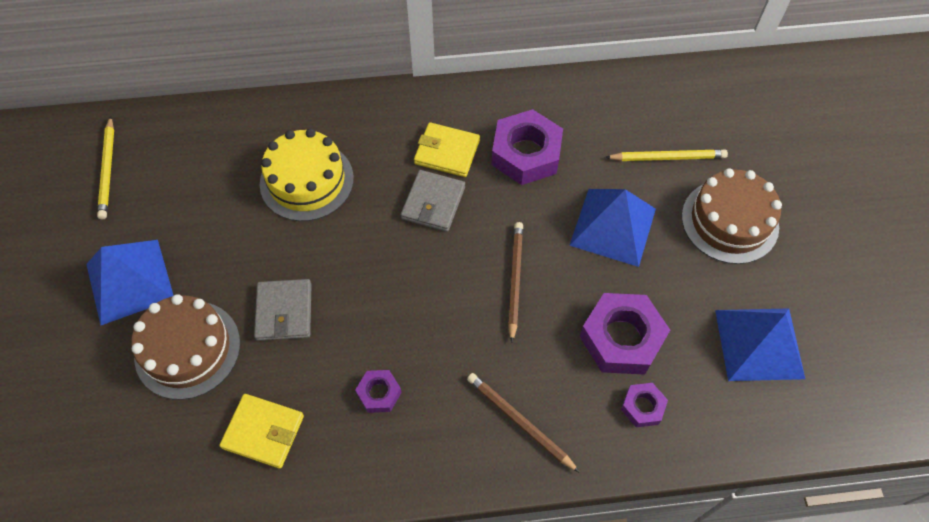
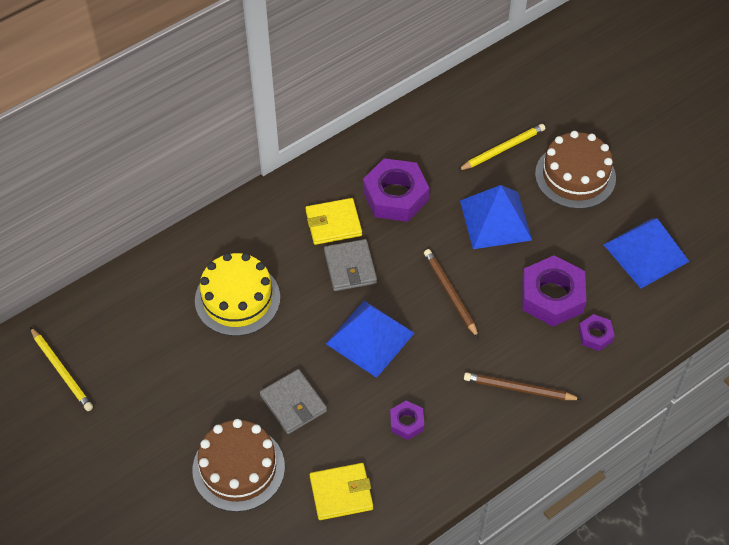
camera: 30 degrees left, 5 degrees down
(130, 281) = (151, 444): blue pyramid -> blue pyramid (370, 338)

